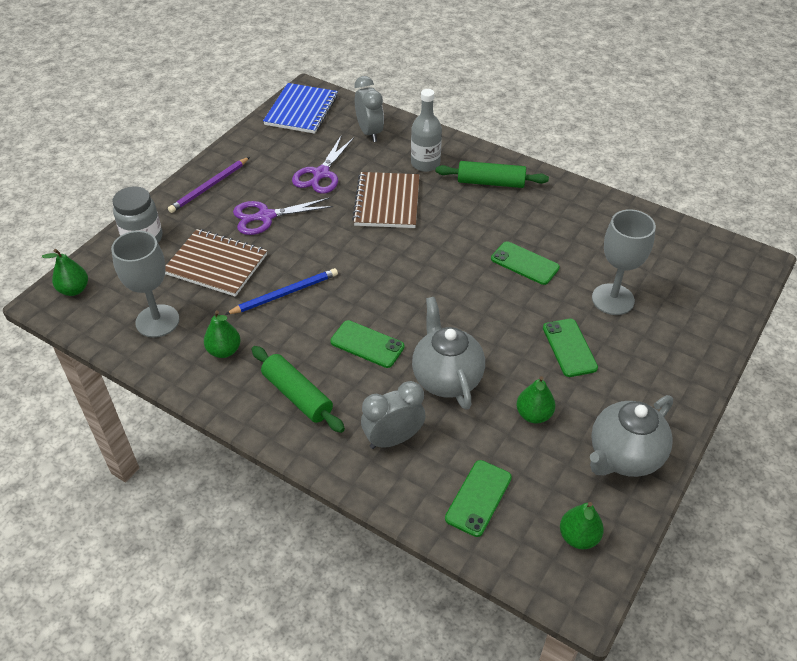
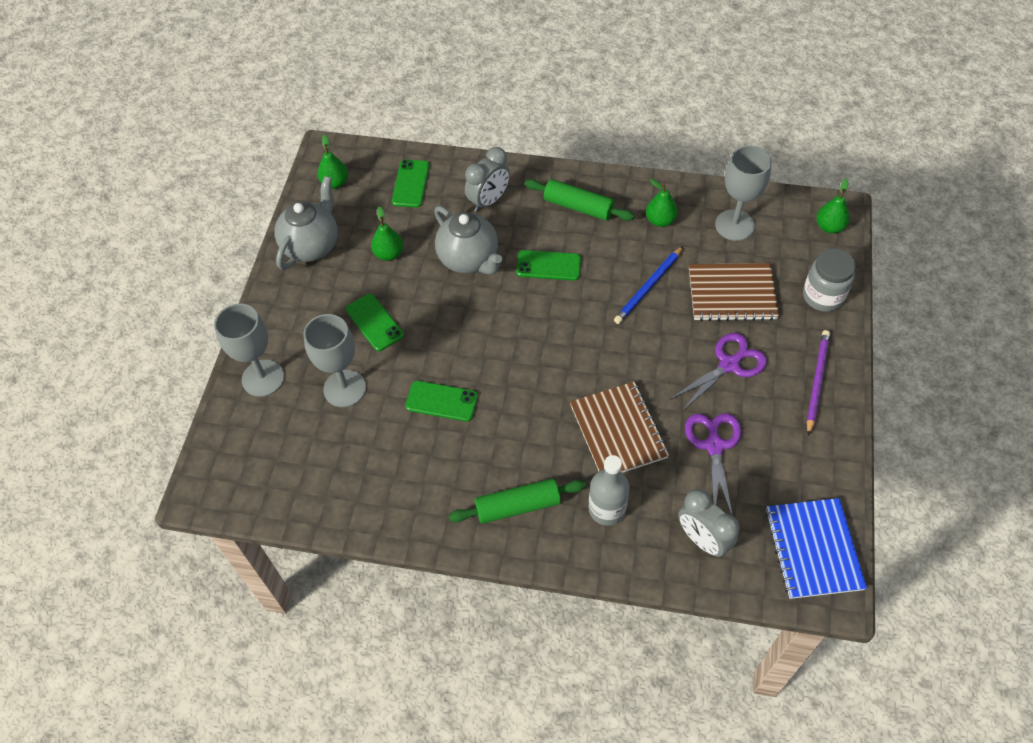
camera: 160 degrees right, 10 degrees up
(694, 332) = (263, 378): none -> grey goblet

